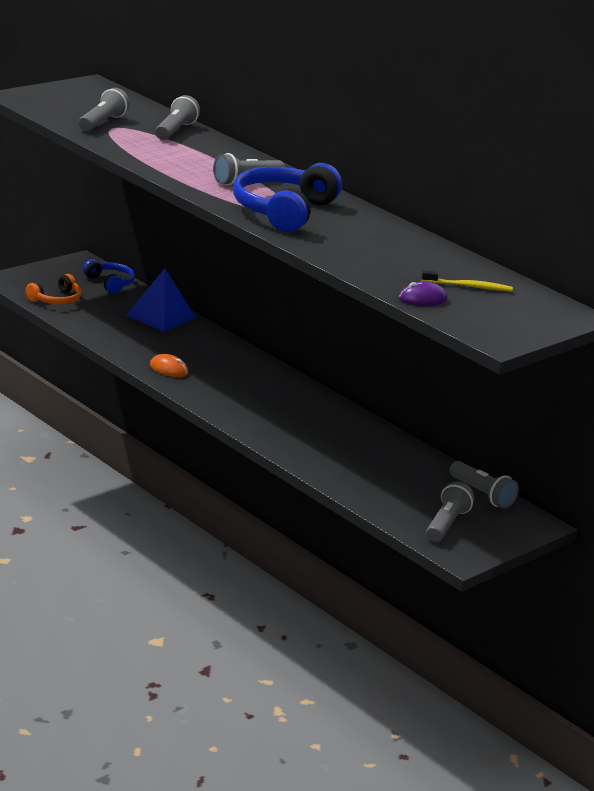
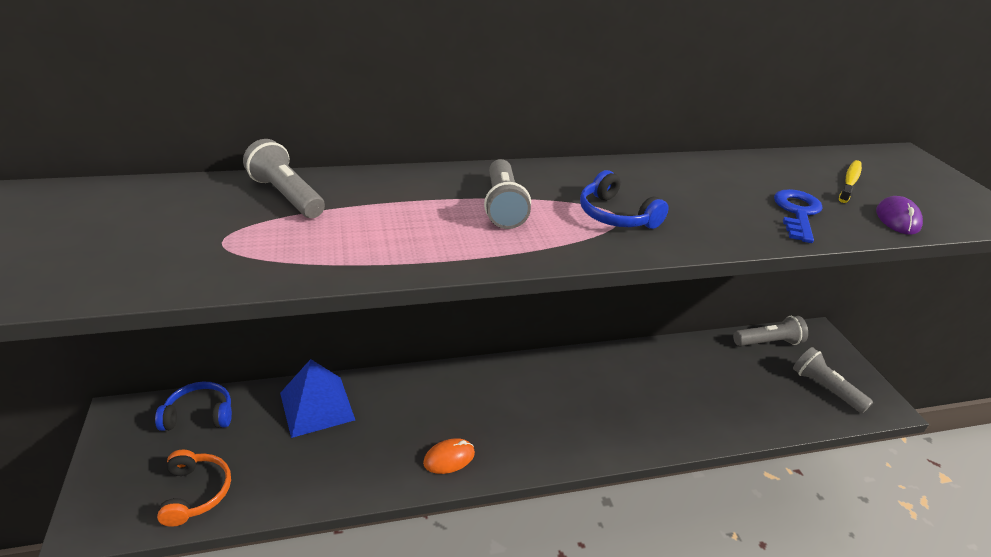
camera: 60 degrees left, 10 degrees up
(102, 123) = (193, 245): grey flashlight -> none
(283, 211) = (615, 215): blue headphones -> blue headphones, size x0.54
(377, 265) = (797, 213): none -> blue key

